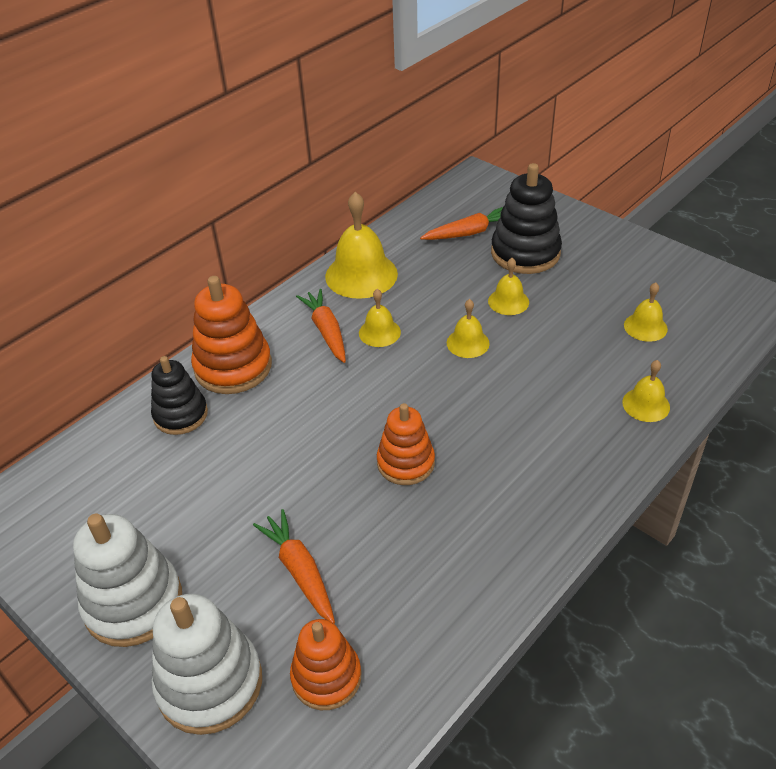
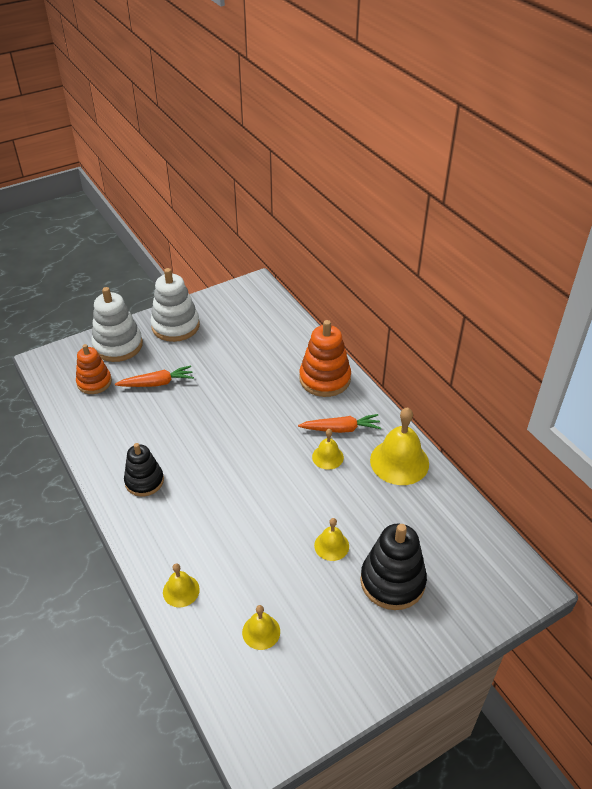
camera: 105 degrees right, 0 degrees up
(180, 415) = (293, 352): black stacking toy -> black stacking toy (144, 481)
(405, 463) = (203, 441): orange stacking toy -> none
(468, 343) = (294, 504): yellow bell -> none
(469, 233) = (436, 549): orange carrot -> none

